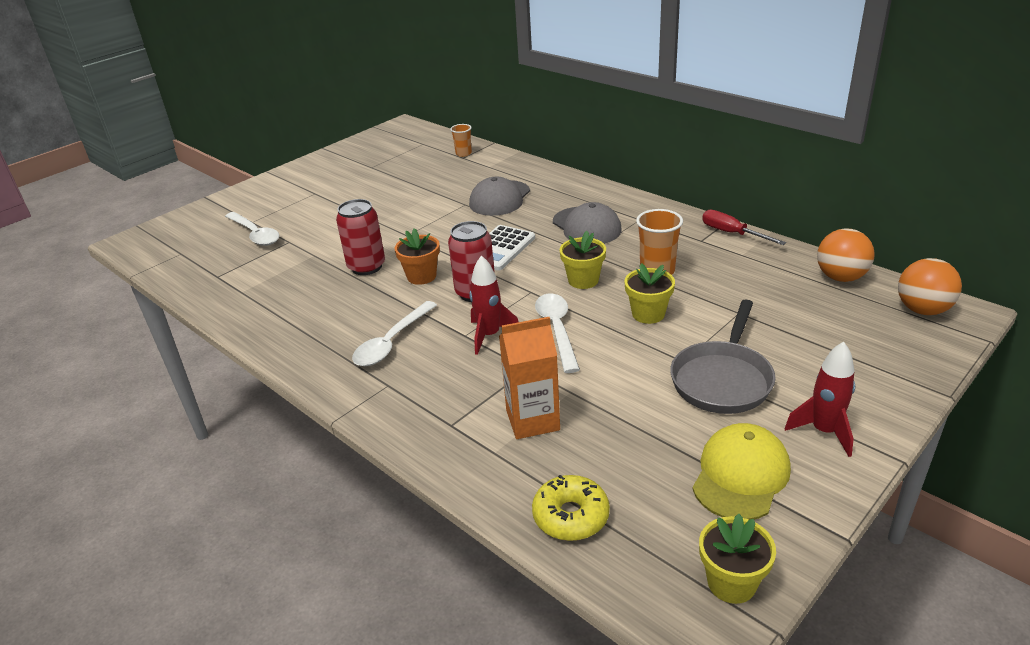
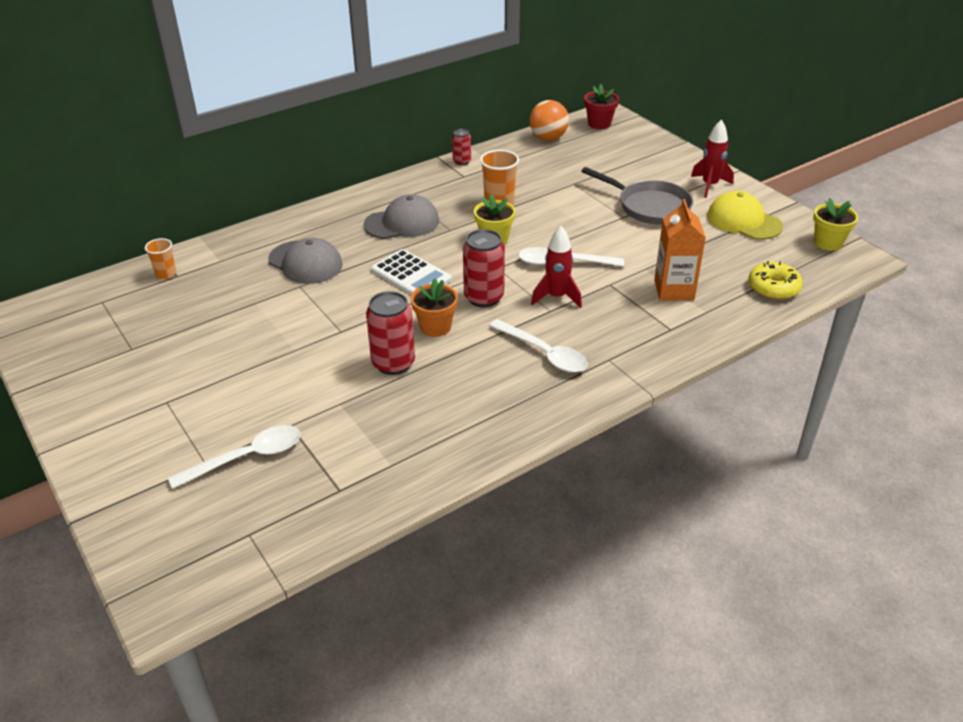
camera: 80 degrees left, 5 degrees up
(648, 314) = (558, 219): yellow flower pot -> none
(732, 233) = (462, 161): red screwdriver -> red can
(922, 310) = (599, 124): orange ball -> red flower pot

